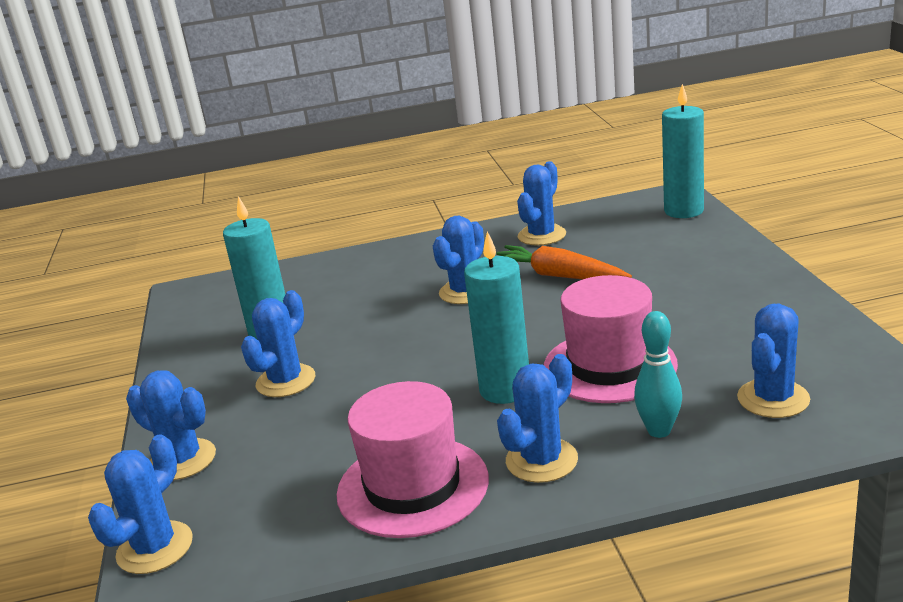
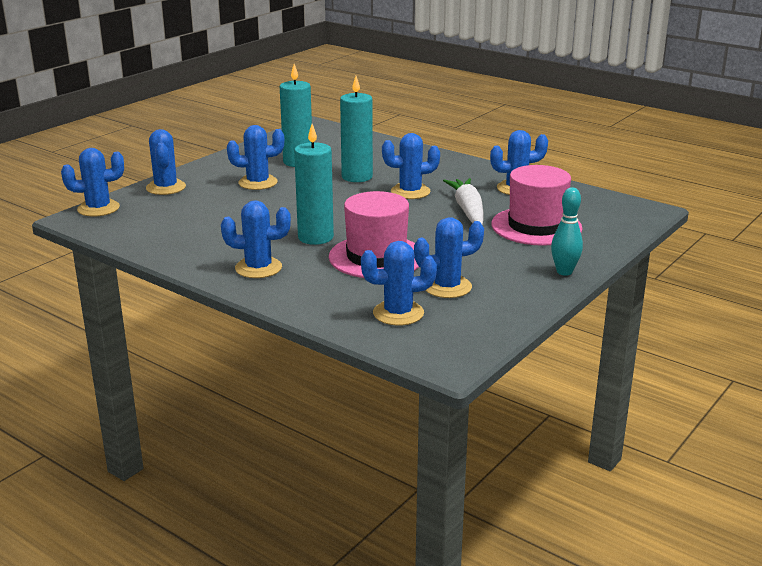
camera: 45 degrees right, 0 degrees up
(412, 486) = (201, 245): pink hat -> pink hat (536, 226)
(558, 276) = (468, 210): orange carrot -> white carrot
(659, 431) = (323, 290): turquoise bowling pin -> turquoise bowling pin (564, 272)
(683, 211) = (624, 220): turquoise candle -> turquoise candle (357, 177)
(735, 347) = (447, 287): none -> blue cactus

